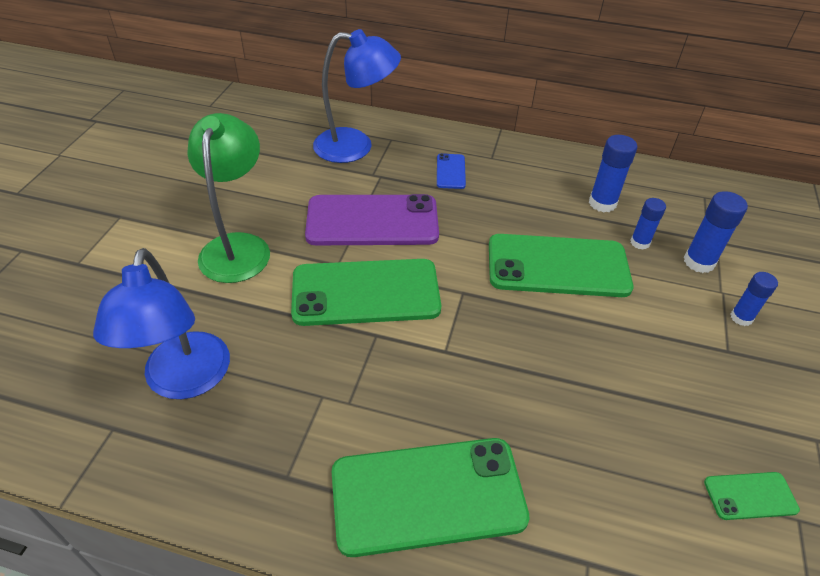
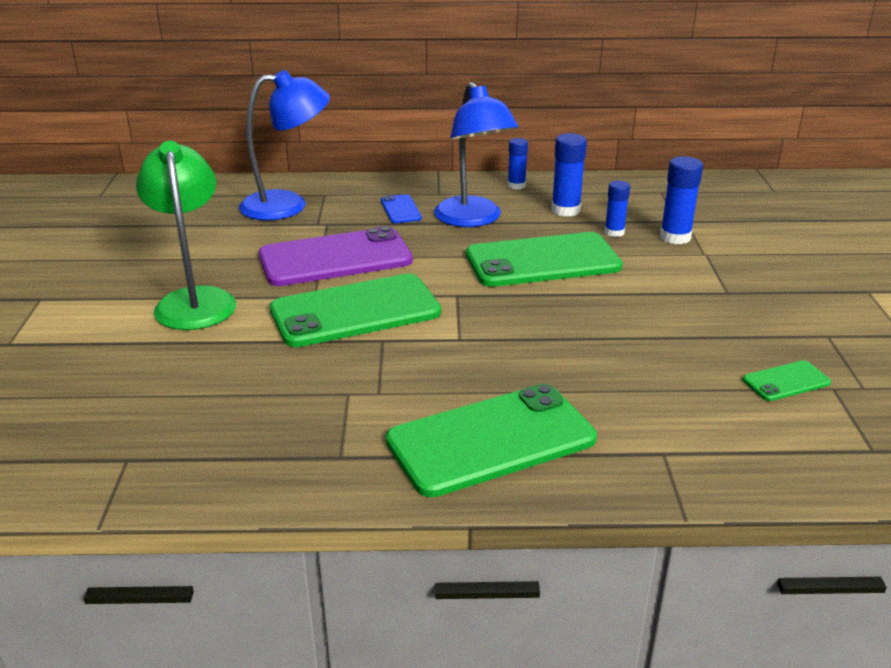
camera: 15 degrees left, 15 degrees down
(185, 381) = (190, 410): blue lamp -> blue lamp (473, 219)
(741, 317) = (729, 268): blue glue stick -> blue glue stick (516, 185)

